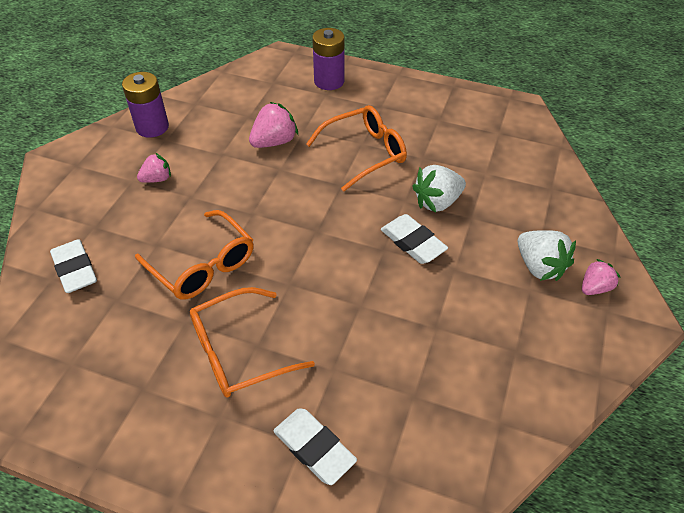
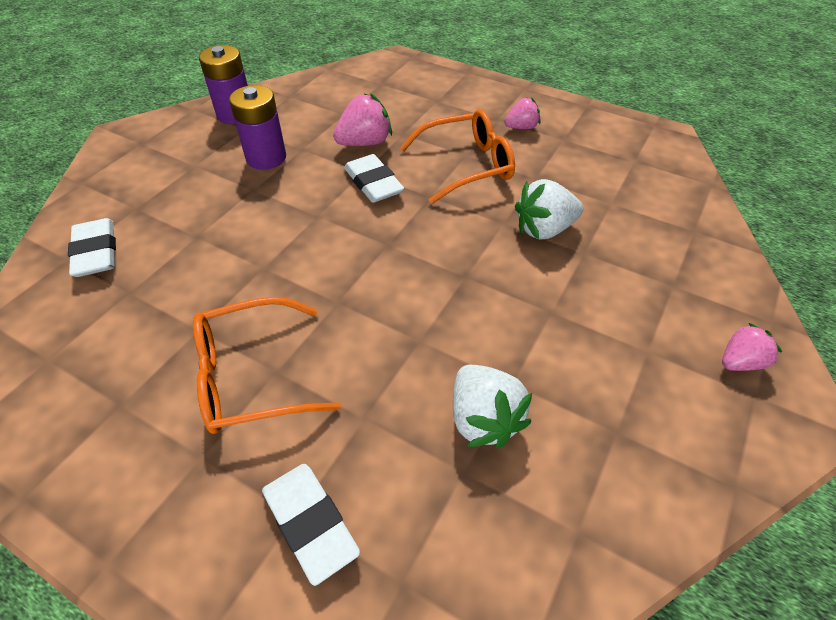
camera: 10 degrees right, 0 degrees up
(157, 179) = (222, 167): pink strawberry -> pink strawberry (521, 127)
(203, 265) = (241, 266): orange glasses -> none
(329, 81) = (443, 88): purple battery -> purple battery (266, 158)
(413, 242) = (503, 273): white eraser -> white eraser (373, 183)
(539, 266) = (665, 324): white strawberry -> white strawberry (483, 419)

